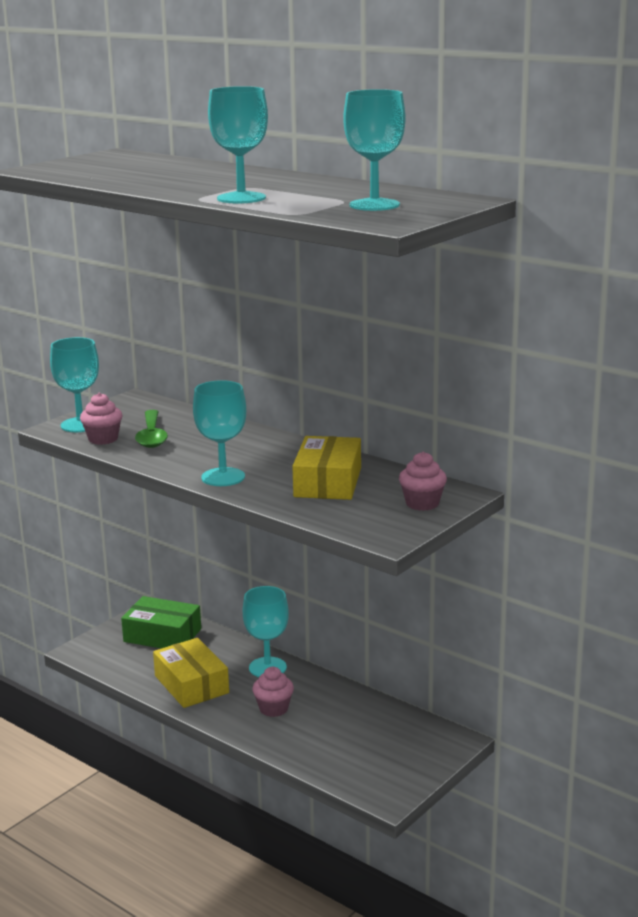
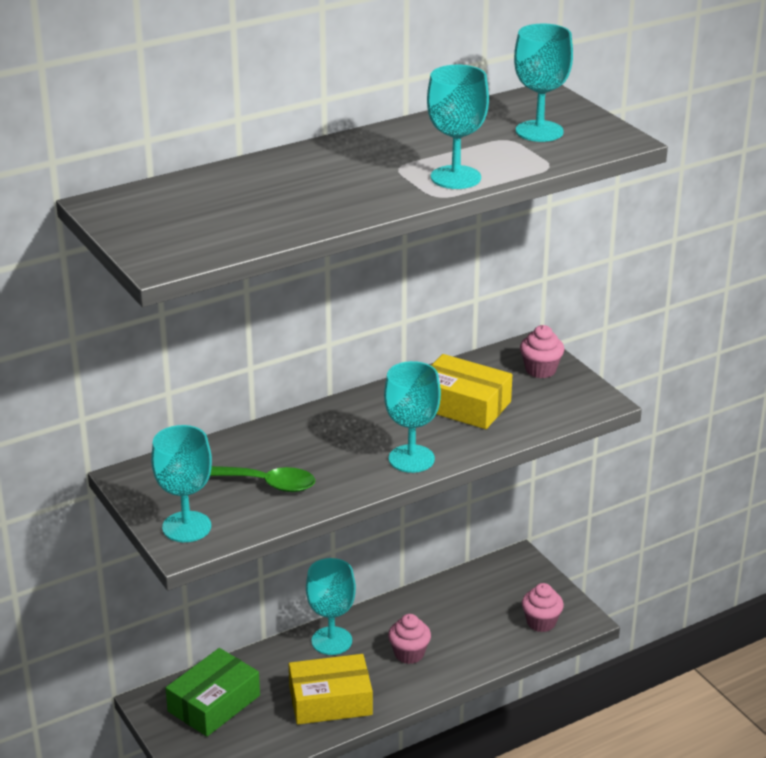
camera: 70 degrees left, 10 degrees up
(103, 439) = (246, 517): pink cupcake -> pink cupcake (541, 622)

